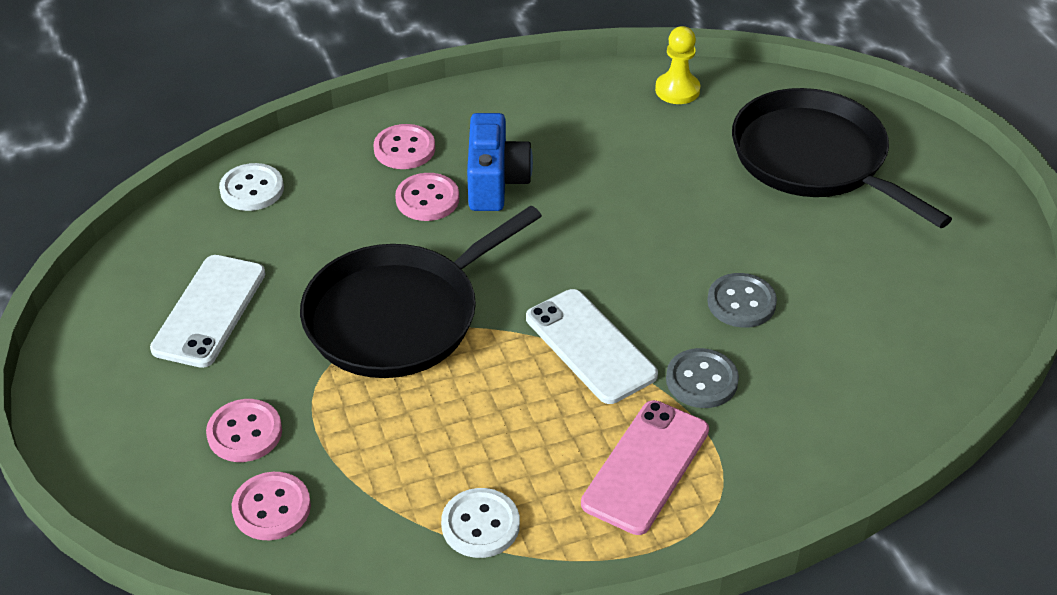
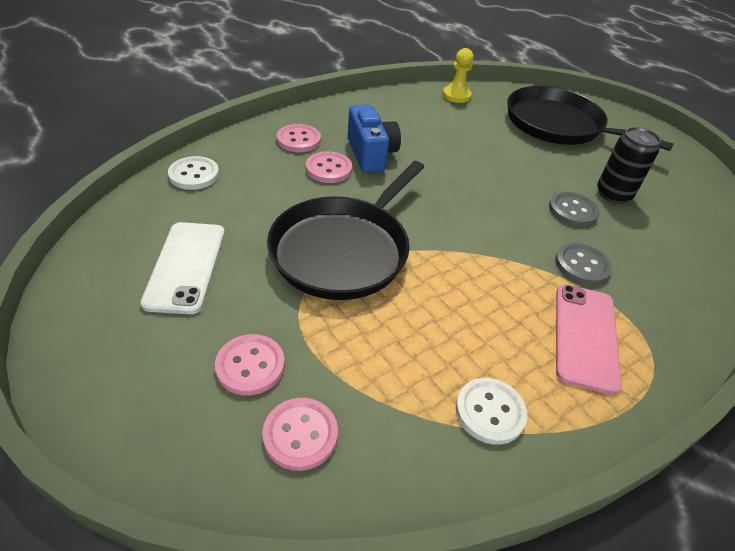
camera: 20 degrees left, 0 degrees up
(590, 346) = (493, 253): white phone -> none
(822, 285) = (613, 194): none -> black can

